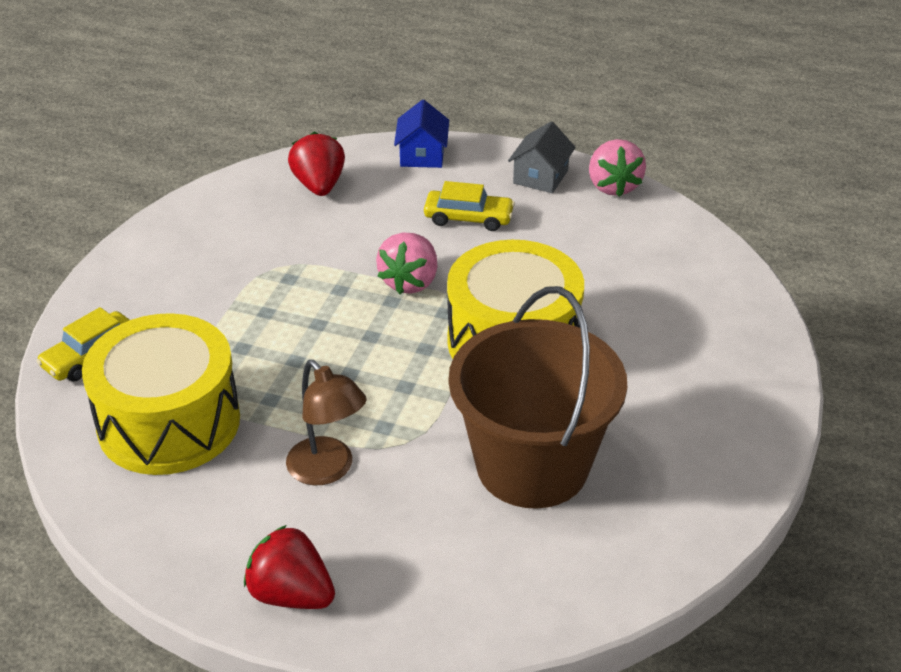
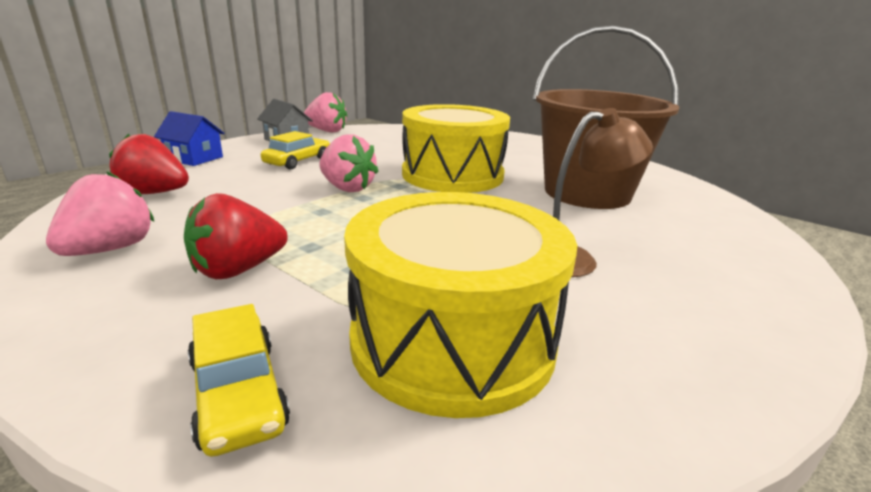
camera: 70 degrees left, 15 degrees down
(212, 226) = (110, 249): none -> pink strawberry
(291, 594) = (757, 307): red strawberry -> red strawberry (238, 270)

